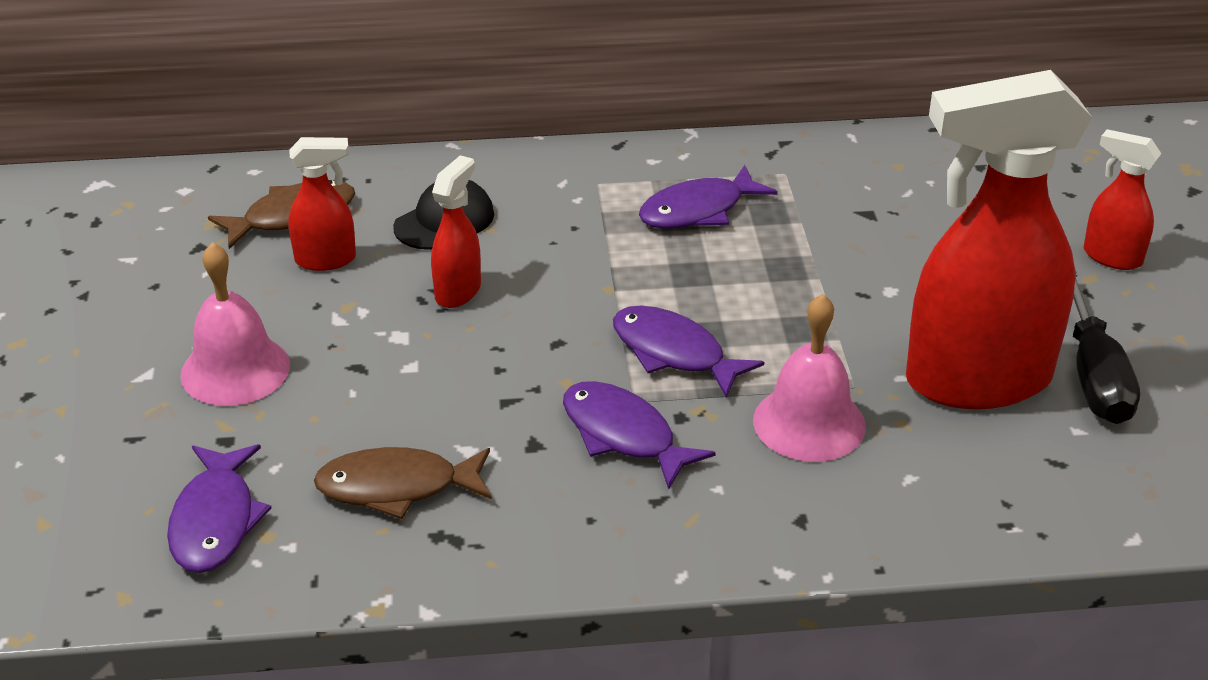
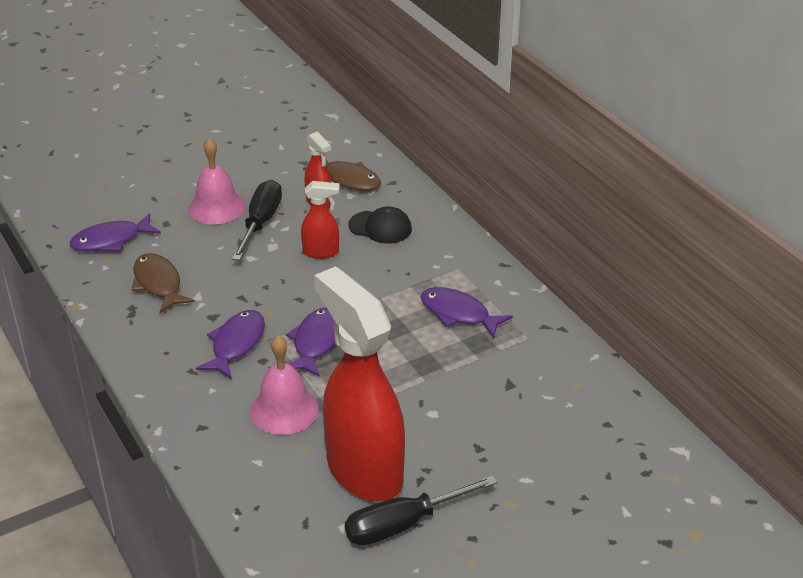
camera: 65 degrees right, 0 degrees up
(324, 332) = (261, 222): none -> black screwdriver
(1111, 257) = (543, 510): red spray bottle -> none

